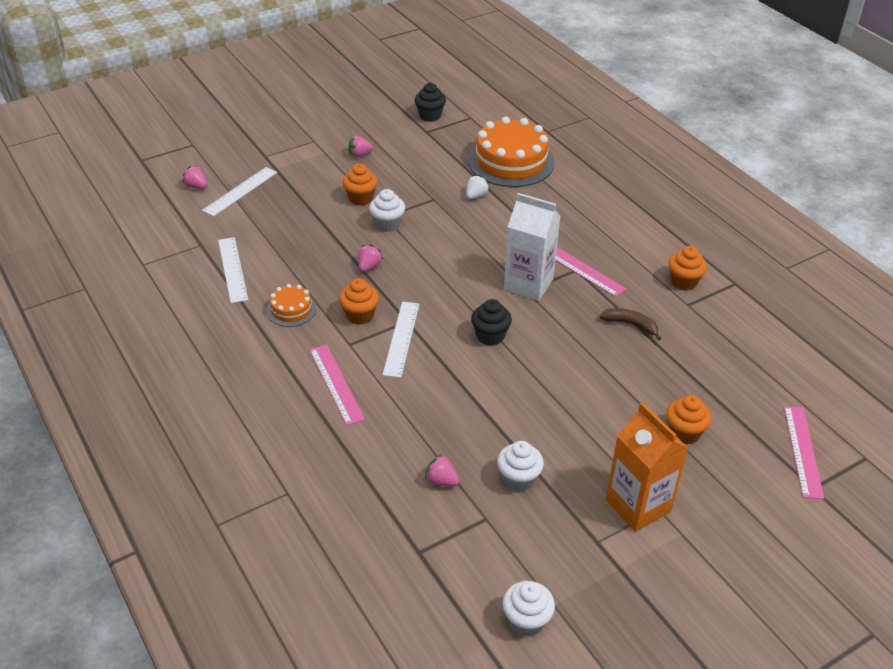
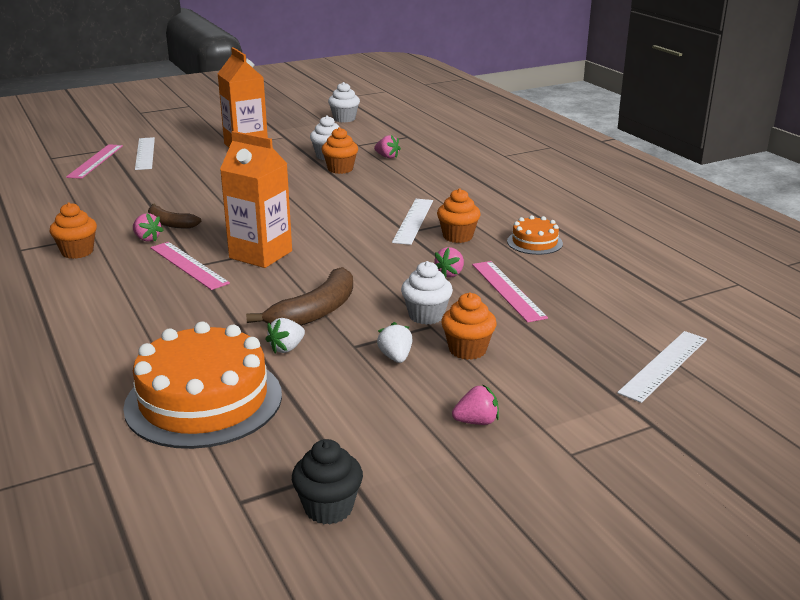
camera: 175 degrees left, 15 degrees down
(196, 186) = (740, 374): pink strawberry -> pink strawberry (147, 239)
(232, 269) = (620, 276): white ruler -> white ruler (145, 153)
(336, 384) = (475, 198): pink ruler -> pink ruler (507, 290)
(406, 191) = (395, 357): none -> white strawberry
(465, 225) = (315, 312): none -> brown banana
(490, 336) = (321, 220): black cupcake -> none
(528, 284) = (260, 254): white carton -> orange carton
(684, 433) = (181, 170): orange cupcake -> orange cupcake (340, 169)

